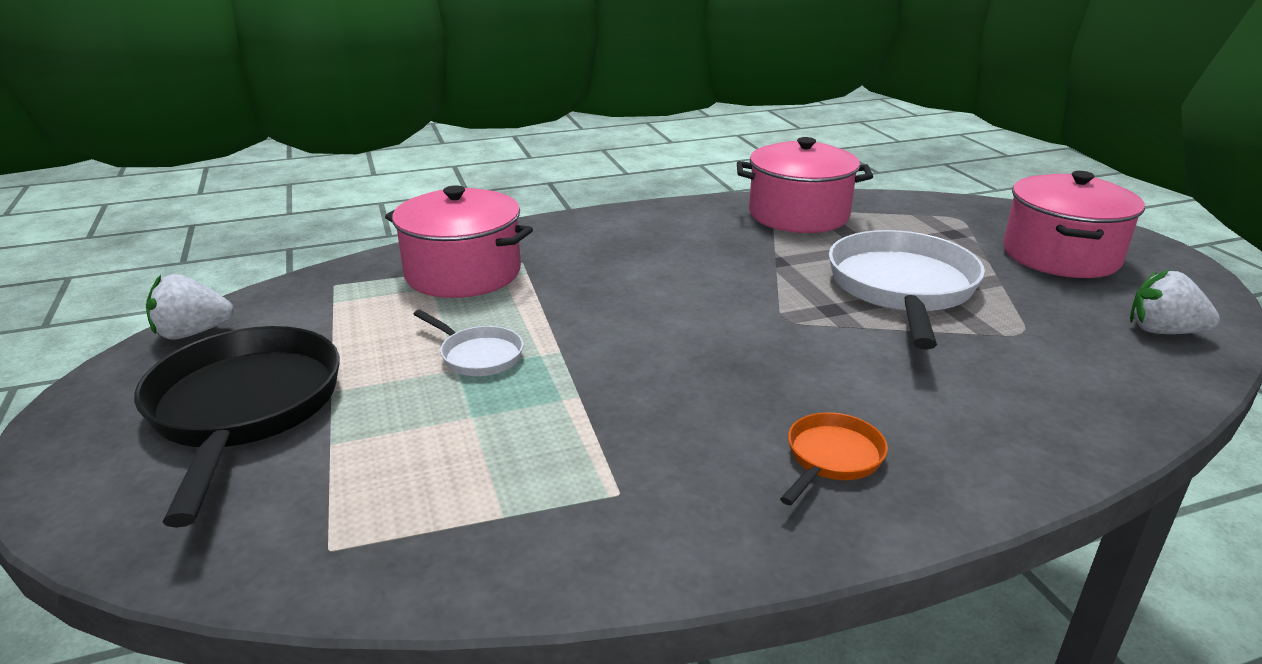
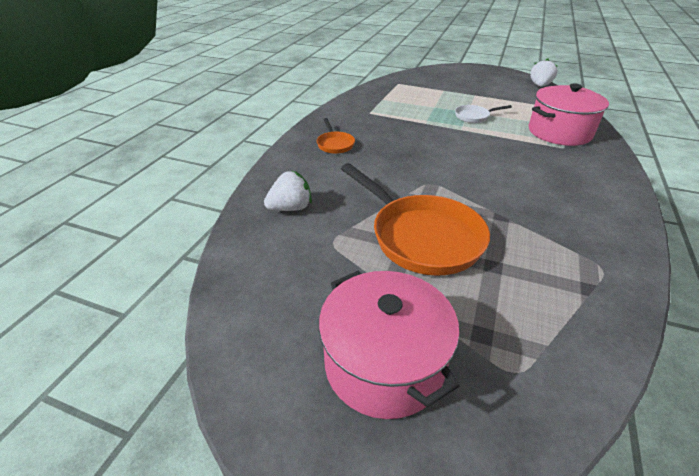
camera: 130 degrees right, 10 degrees up
(244, 409) = (476, 85): black pan -> none
(798, 215) = (584, 273): pink pot -> none
(902, 289) = (421, 237): white pan -> orange pan
(1163, 331) = (259, 297): white strawberry -> white strawberry (290, 208)

